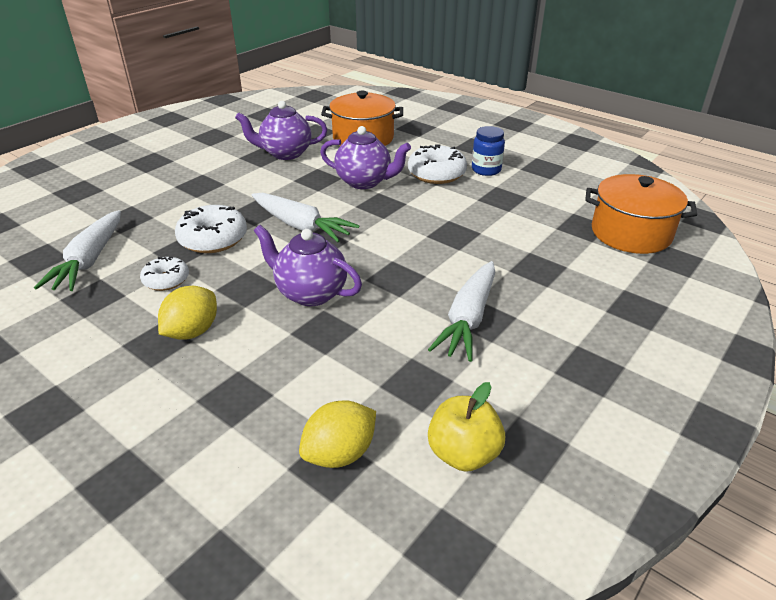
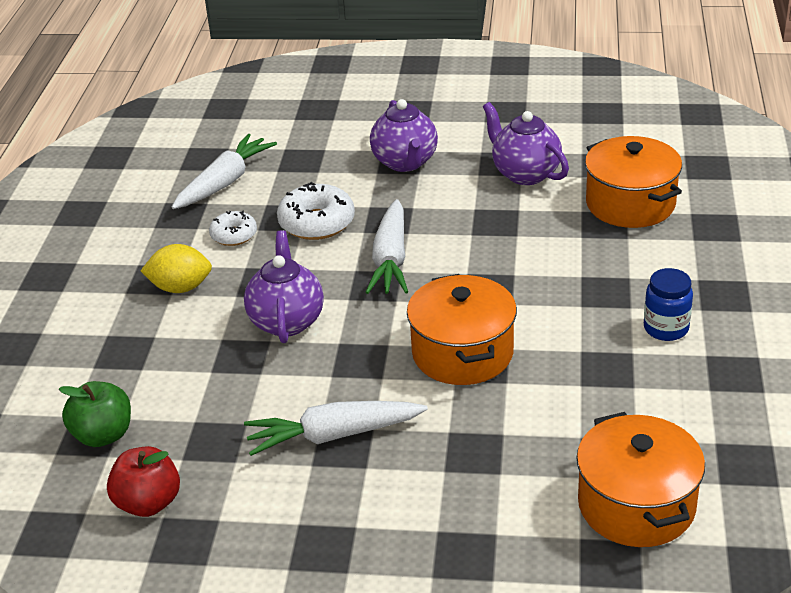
camera: 60 degrees right, 0 degrees up
(90, 260) = (224, 182): white carrot -> white carrot turned 150 degrees clockwise
(340, 453) = (103, 435): yellow lemon -> green apple
(364, 182) = (525, 254): purple teapot -> purple teapot (405, 162)
(435, 236) = (462, 353): none -> orange pot
(436, 174) = (607, 295): white donut -> none
(463, 453) = (148, 503): yellow apple -> red apple

